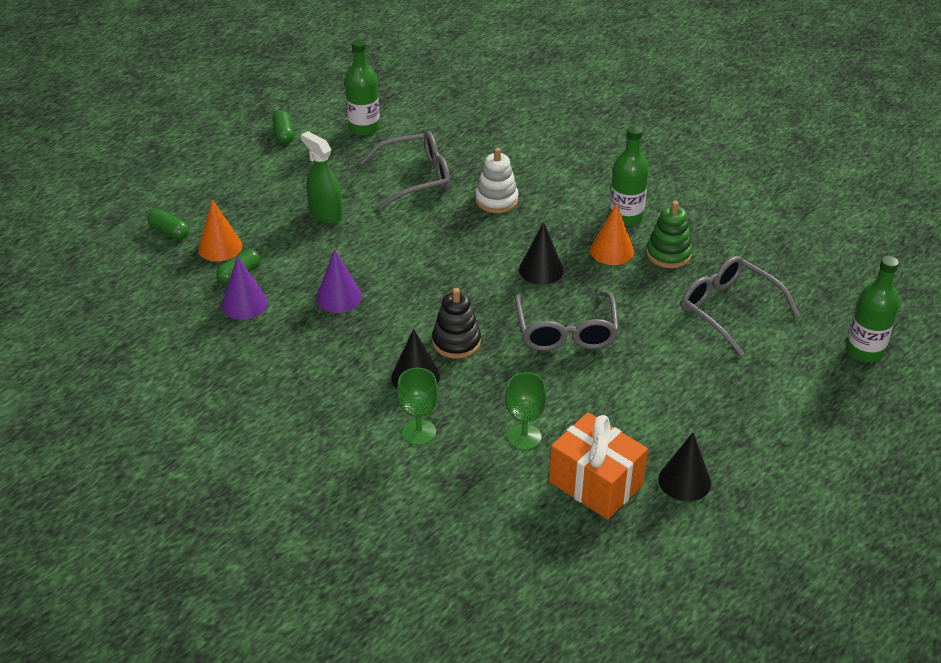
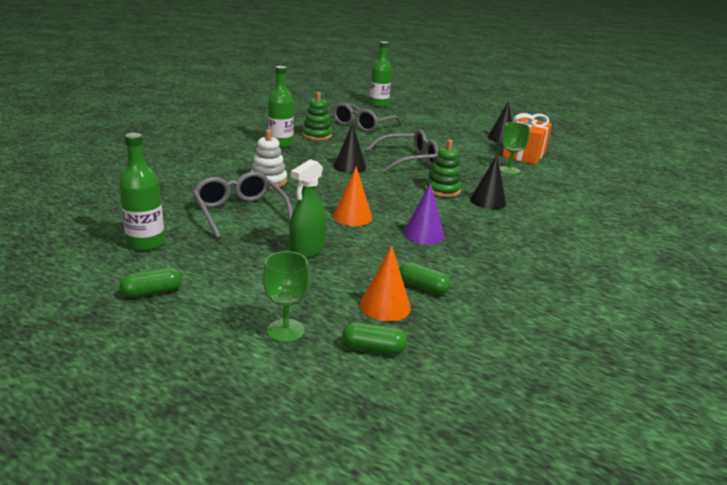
camera: 105 degrees left, 15 degrees down
(169, 232) = (373, 348): green capsule -> green capsule turned 75 degrees clockwise
(244, 304) = (462, 278): purple cone -> none
(419, 432) = (536, 198): green goblet -> green goblet (285, 330)
(456, 342) = (442, 190): black stacking toy -> green stacking toy
(612, 250) = (319, 148): orange cone -> orange cone (352, 217)

